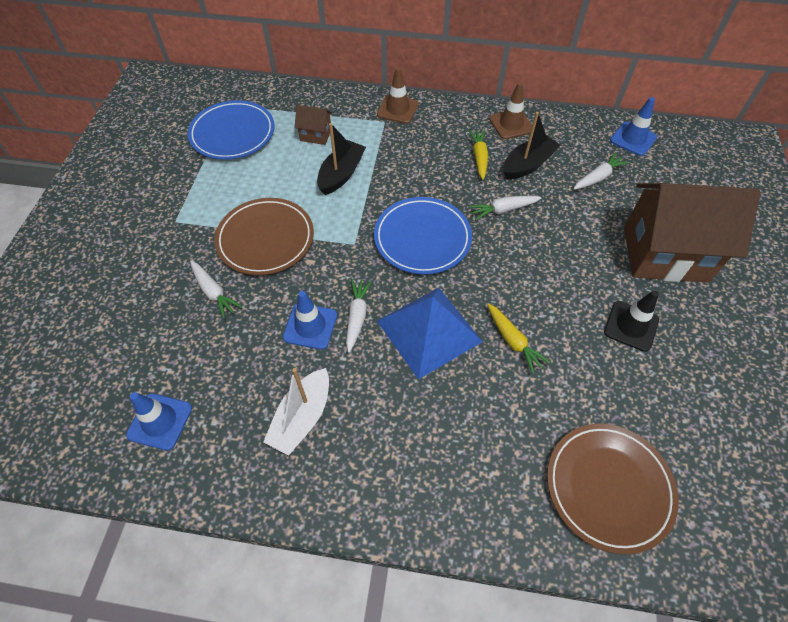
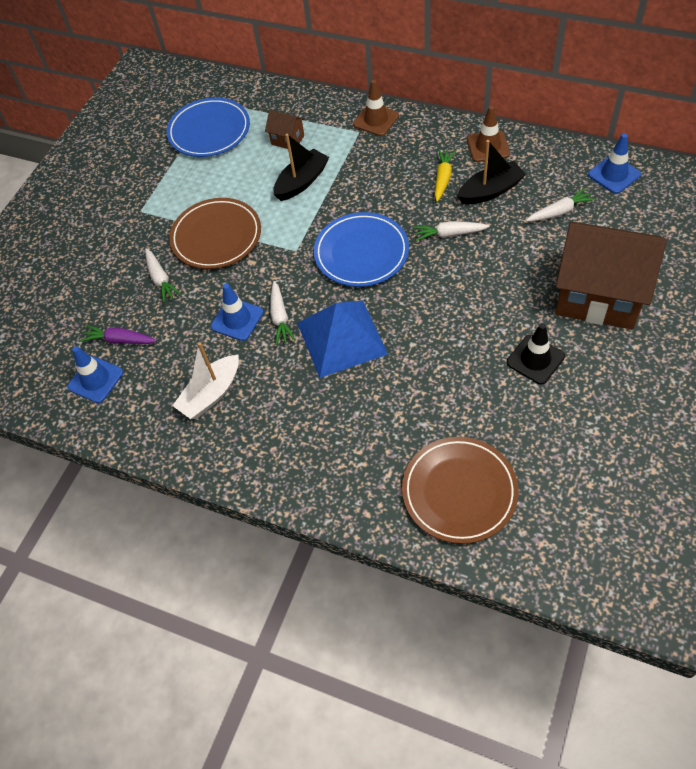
camera: 20 degrees right, 0 degrees up
(181, 369) = (120, 340): none -> purple carrot
(357, 317) = (280, 317): white carrot -> white carrot turned 150 degrees clockwise
(513, 341) = (416, 357): yellow carrot -> none

